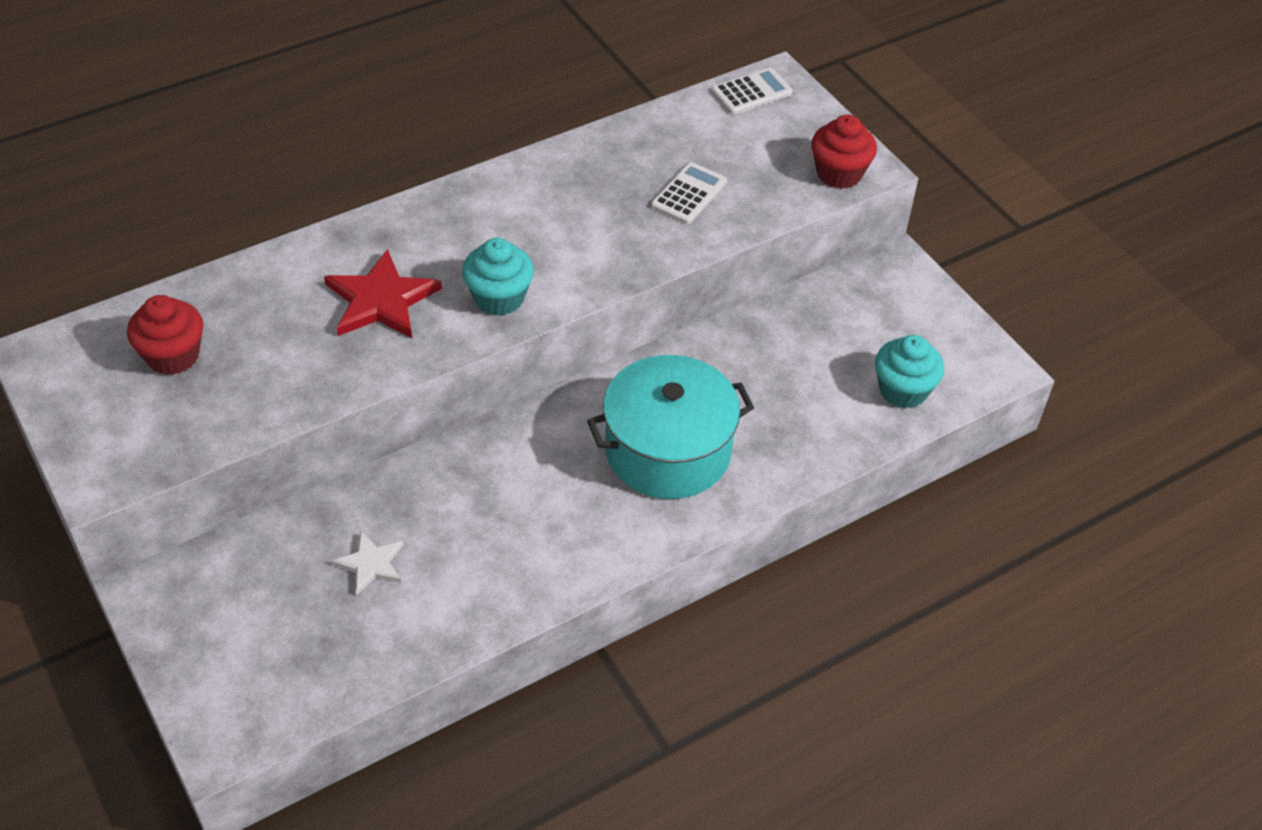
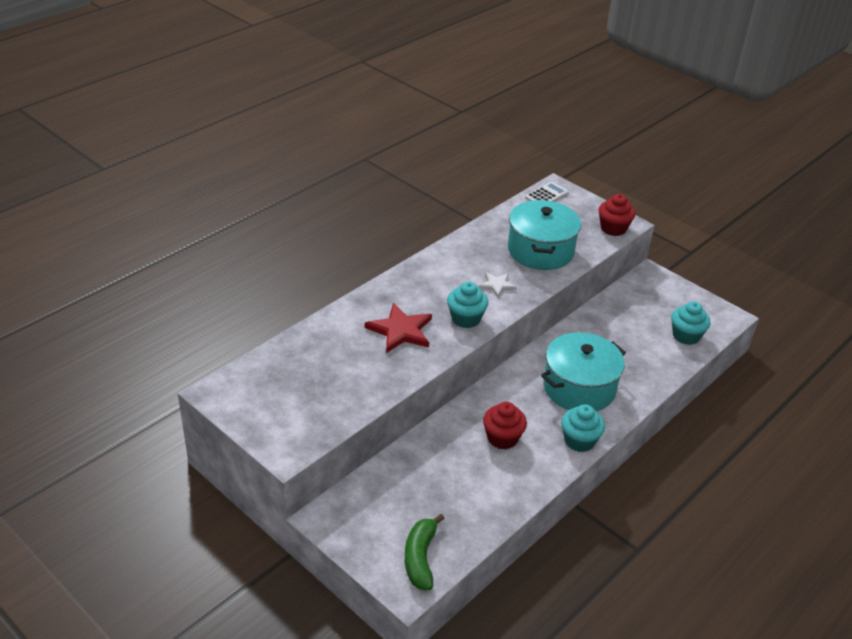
camera: 15 degrees left, 10 degrees down
(173, 356) = (296, 379): red cupcake -> red cupcake (502, 438)
(265, 694) = (420, 558): none -> green banana
(371, 564) = (445, 477): white star -> white star (497, 285)
(622, 545) = (579, 441): none -> turquoise cupcake
(689, 194) = (540, 250): white calculator -> turquoise pot

